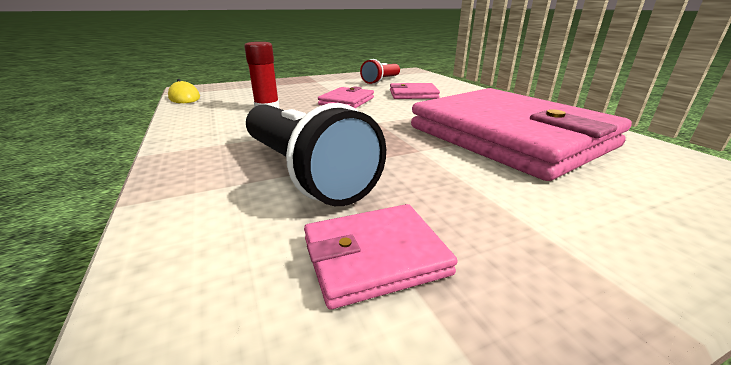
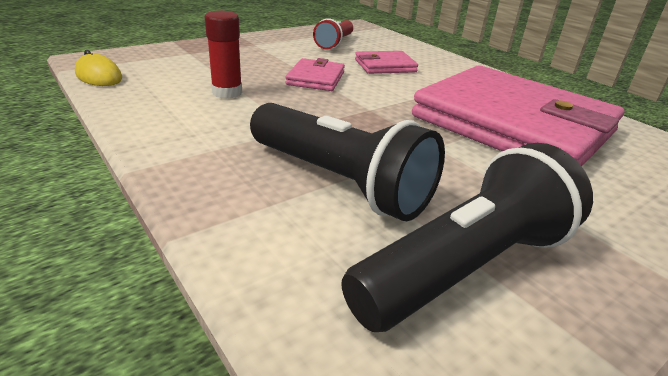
camera: 15 degrees left, 5 degrees up
(375, 256) = (465, 266): pink wallet -> black flashlight

